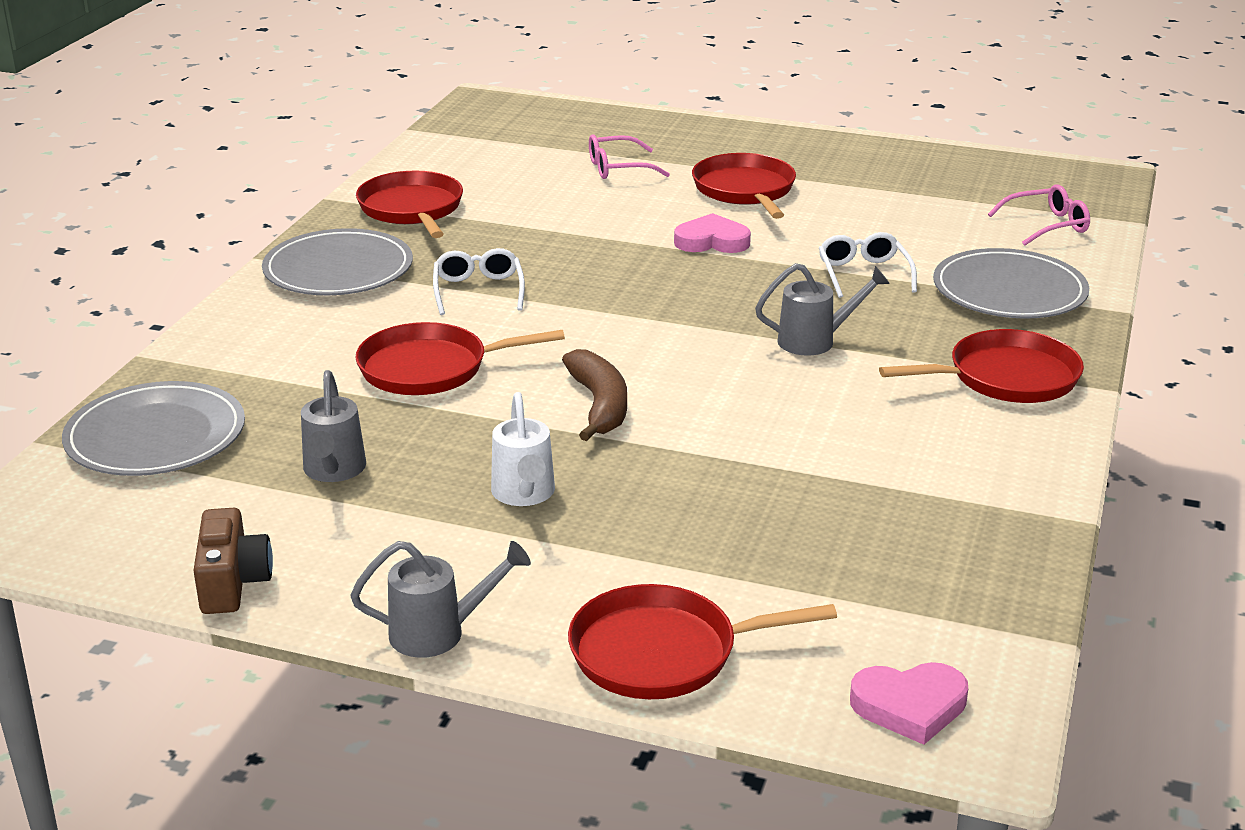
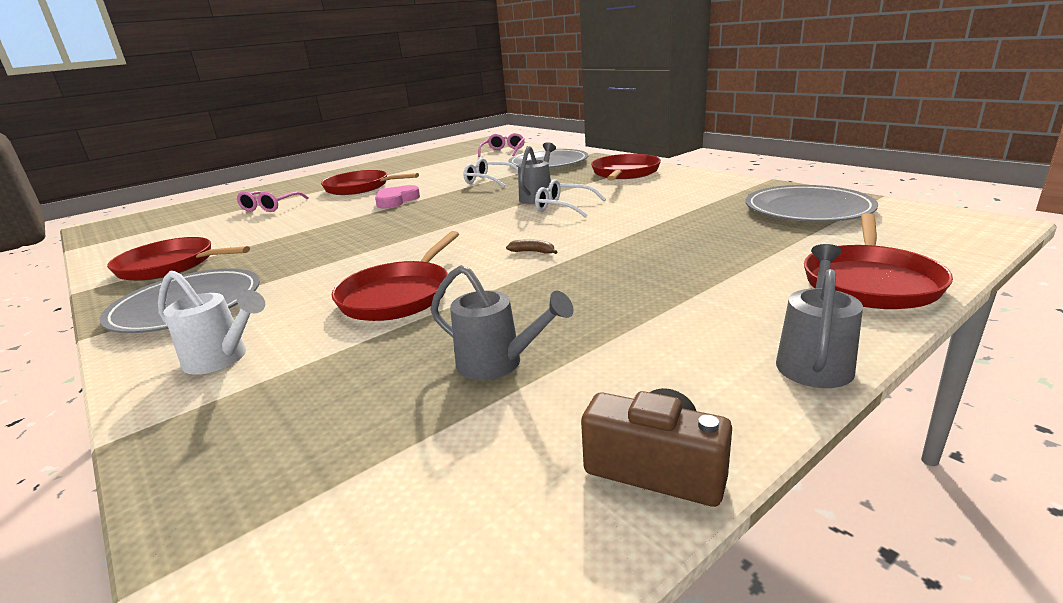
camera: 55 degrees left, 5 degrees down
(156, 436) = (284, 466): grey plate -> grey plate (808, 209)
(478, 291) = (325, 263): white glasses -> white glasses (564, 207)
(524, 494) = (622, 292): white watering can -> white watering can (222, 359)
(599, 405) = (533, 252): brown banana -> brown banana, size x0.46
(910, 706) = (945, 232): pink heart -> none

